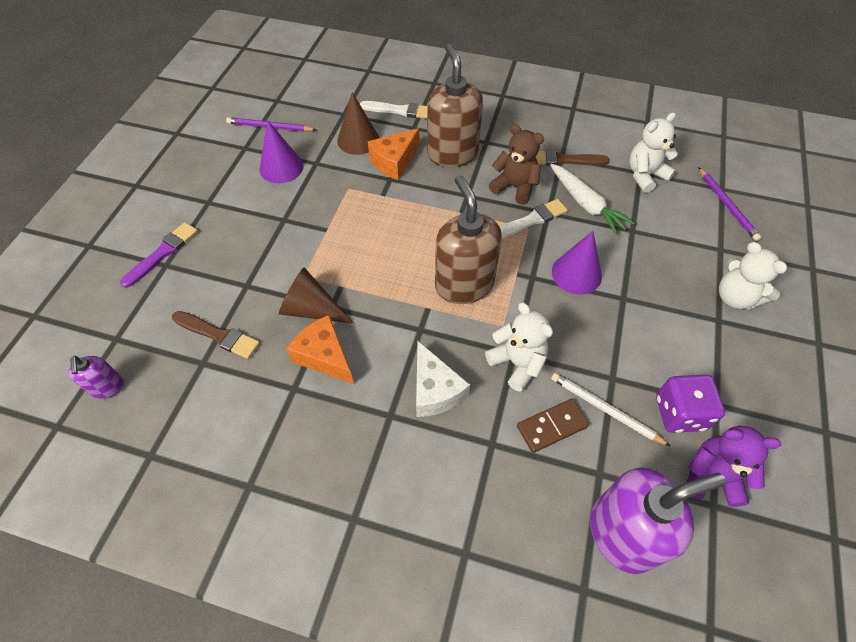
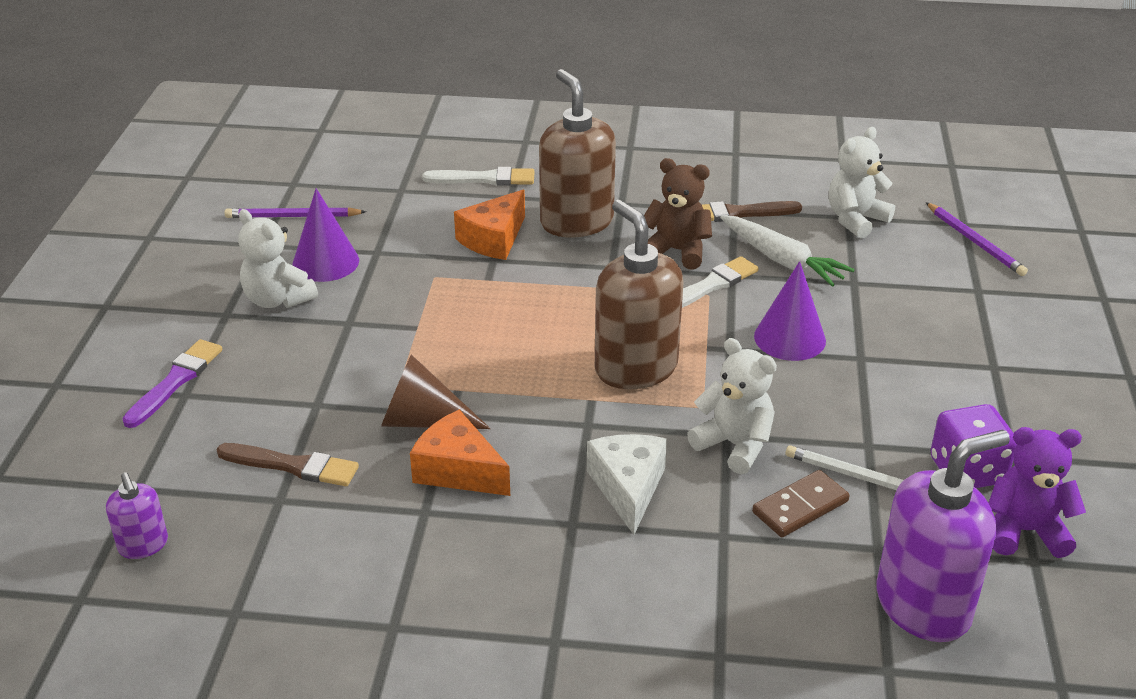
camera: 10 degrees left, 20 degrees down
(358, 140) = (432, 219): brown cone -> none
(435, 390) = (628, 488): white cheese -> white cheese turned 150 degrees counterclockwise
(735, 297) = (1009, 340): white teddy bear -> white teddy bear (278, 299)

